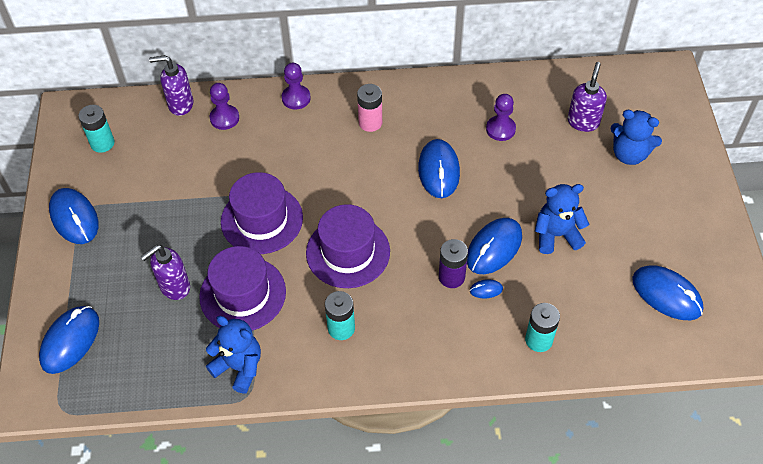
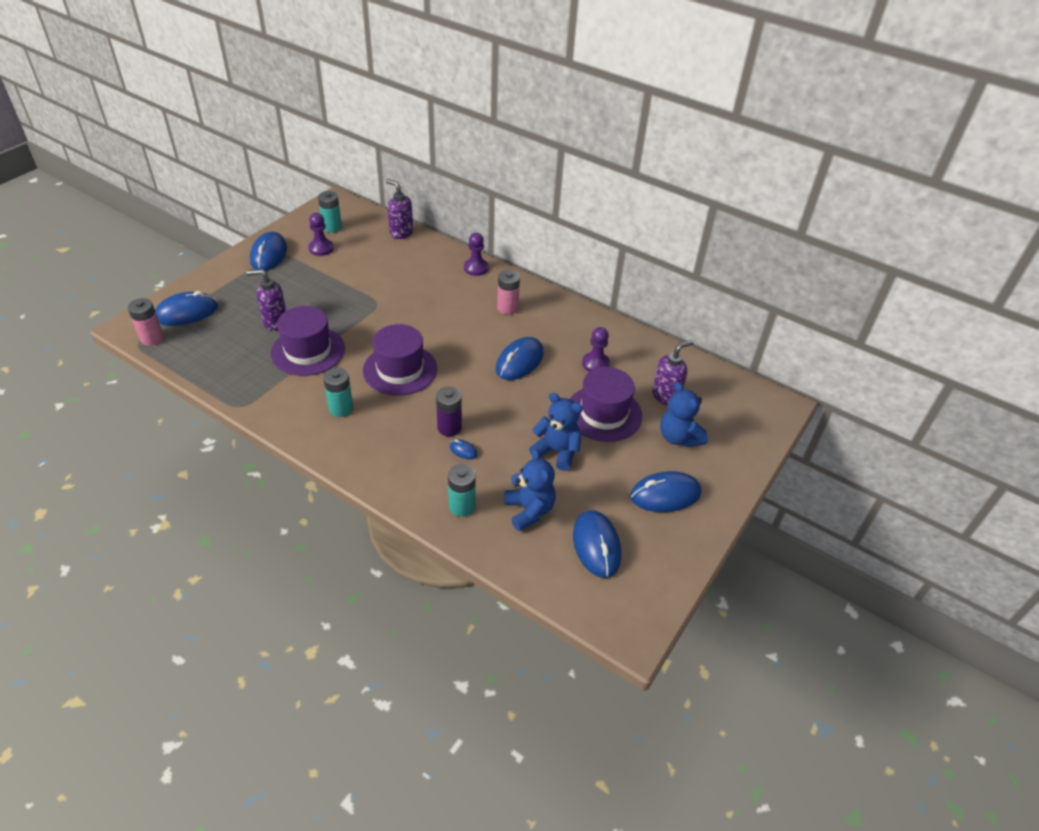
camera: 35 degrees right, 10 degrees down
(70, 393) = (152, 338): none -> pink battery
(224, 118) = (418, 254): purple pawn -> purple pawn (321, 248)
(239, 367) = (255, 387): blue teddy bear -> blue teddy bear (529, 510)
(262, 219) = (370, 319): purple hat -> purple hat (603, 413)
(494, 248) = (501, 430): blue mouse -> blue mouse (665, 495)

